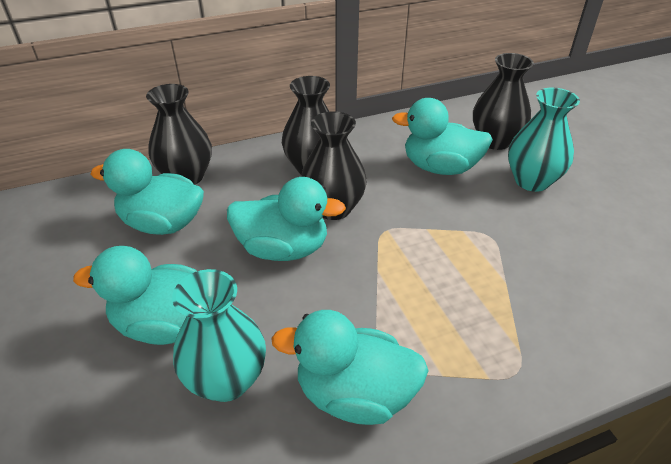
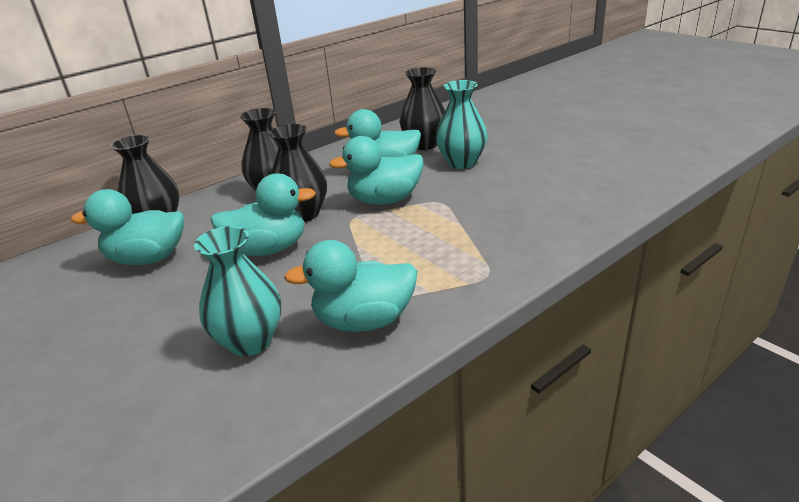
camera: 15 degrees left, 10 degrees down
(166, 325) = (179, 322): turquoise duck -> turquoise duck (385, 200)

